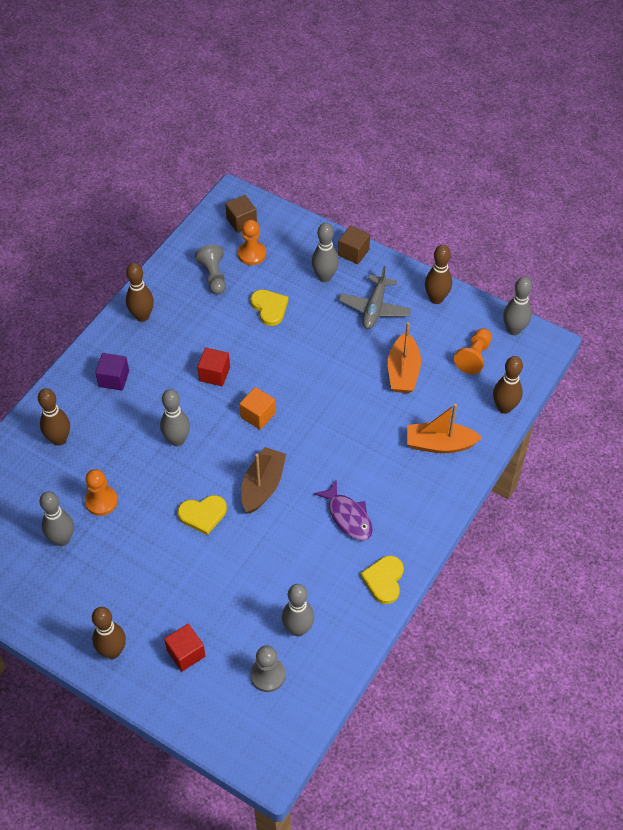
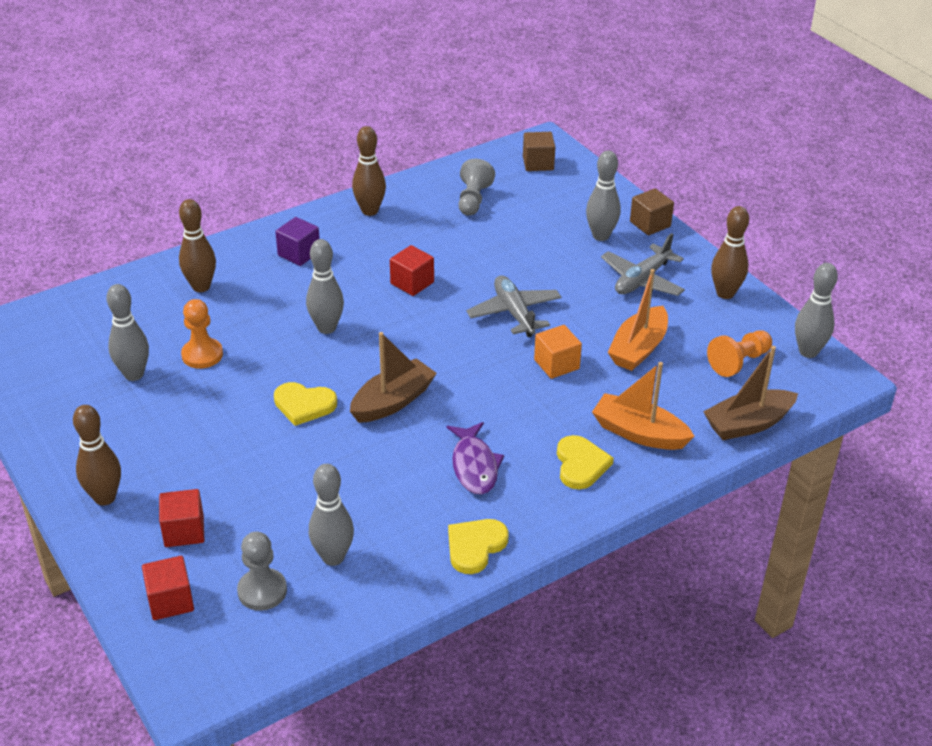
camera: 25 degrees right, 15 degrees down
(212, 710) = (170, 601): none -> red cube
(252, 254) = (530, 193): orange pawn -> none
(258, 415) = (434, 335): orange cube -> orange cube (556, 364)
(269, 308) = (517, 244): yellow heart -> yellow heart (580, 465)
(302, 373) = (514, 313): none -> grey plane
(504, 408) = (747, 424): brown bowling pin -> brown boat

